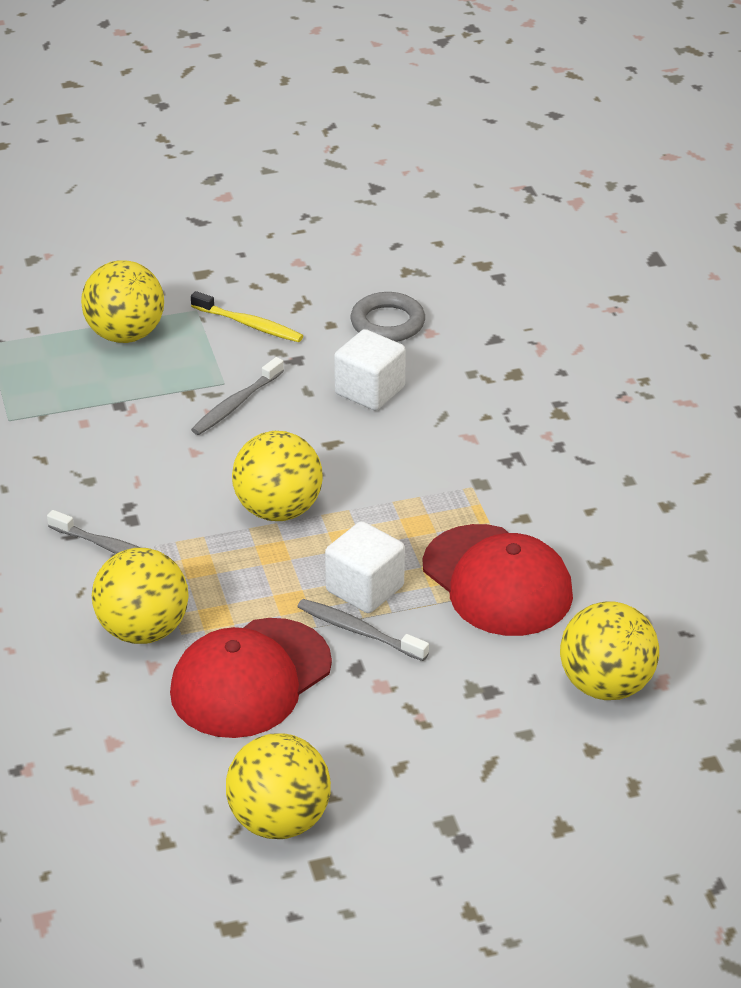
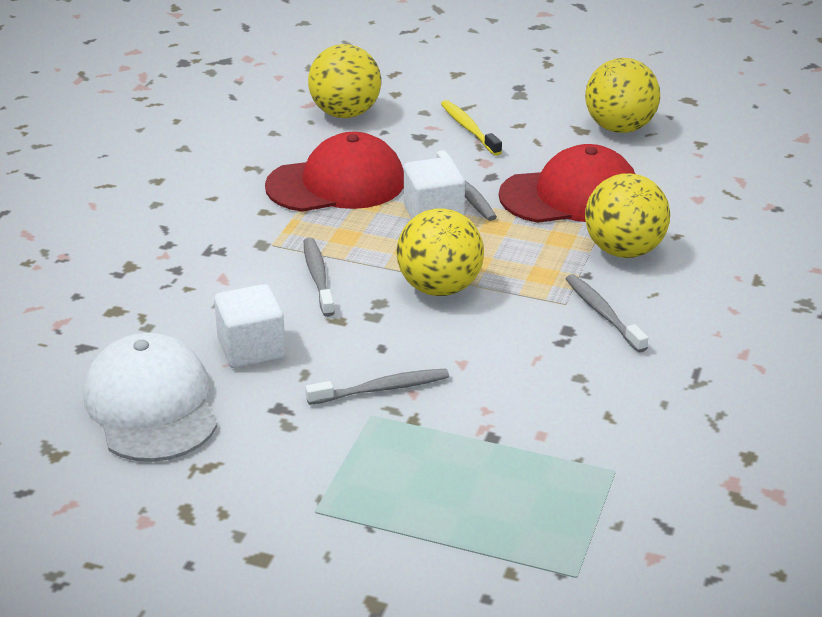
camera: 145 degrees left, 5 degrees down
(125, 334) = (417, 515): yellow ball -> none
(249, 324) = (280, 466): yellow toothbrush -> yellow toothbrush (469, 129)
(387, 323) = (151, 406): grey ring -> white cap
(393, 473) = (318, 277): none -> grey toothbrush
(497, 581) = (336, 184): red cap -> red cap turned 75 degrees clockwise

